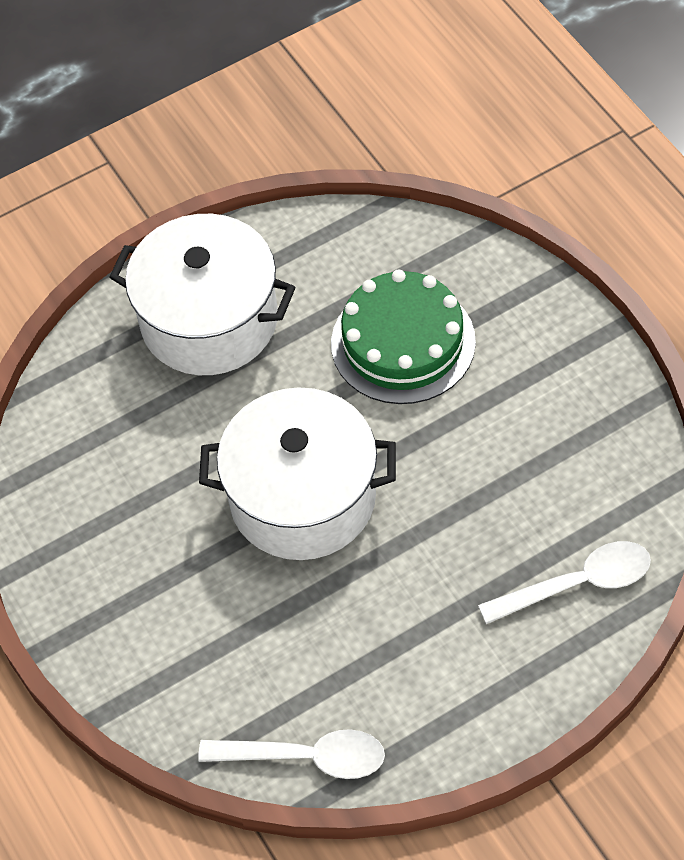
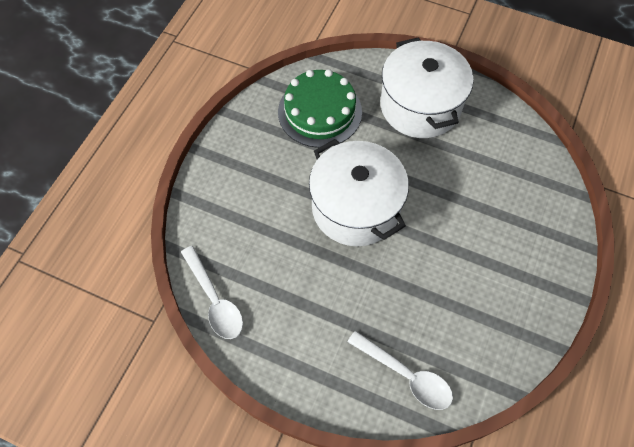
camera: 50 degrees right, 5 degrees up
(403, 342) = (480, 198): green cake -> green cake (320, 112)

